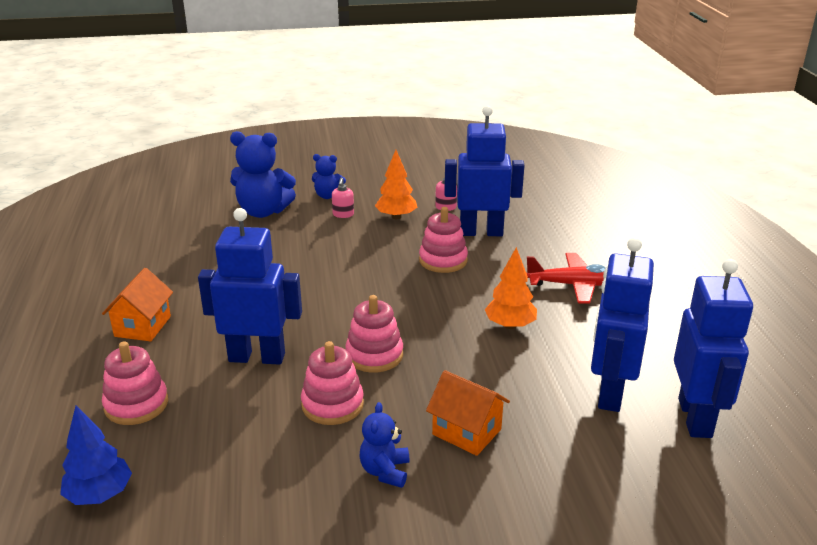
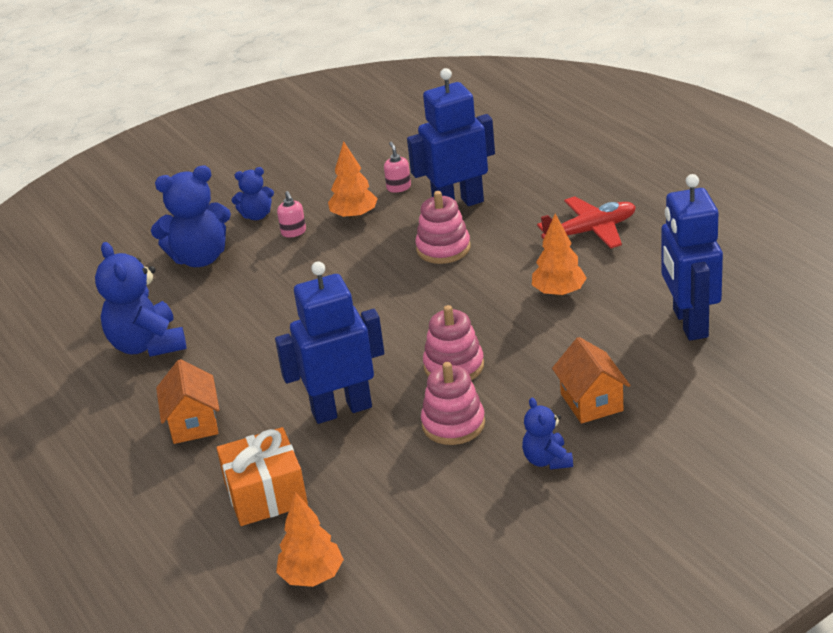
camera: 20 degrees left, 5 degrees up
(99, 495) = (312, 576): blue tree -> orange tree
(136, 404) = (266, 494): pink stacking toy -> orange gift
(170, 258) = (147, 345): none -> blue teddy bear
(466, 432) = (591, 402): orange house -> orange house turned 60 degrees clockwise
(695, 418) = (773, 319): blue robot -> none

